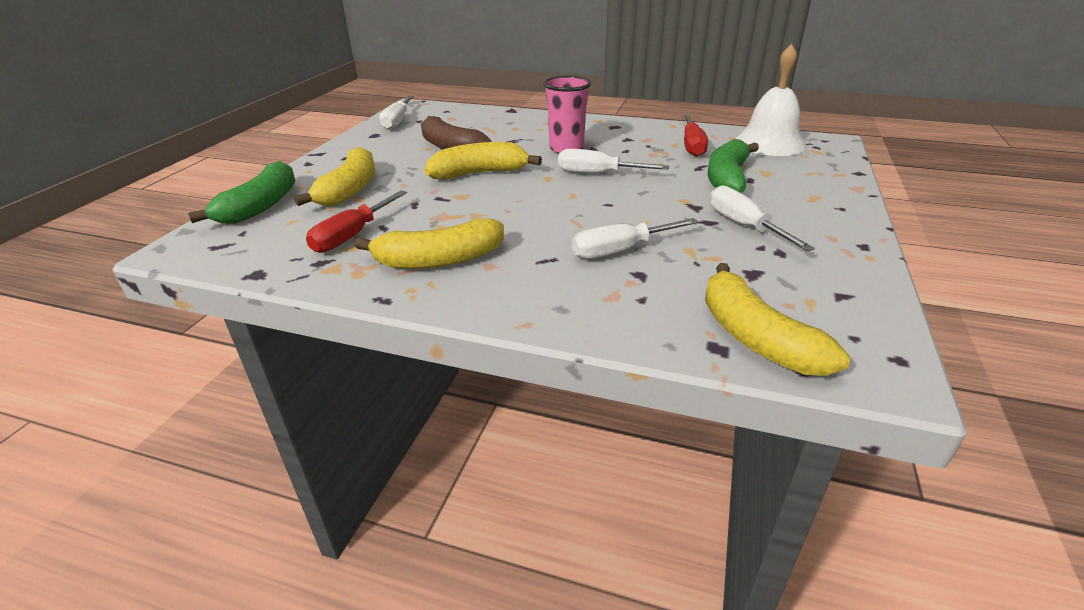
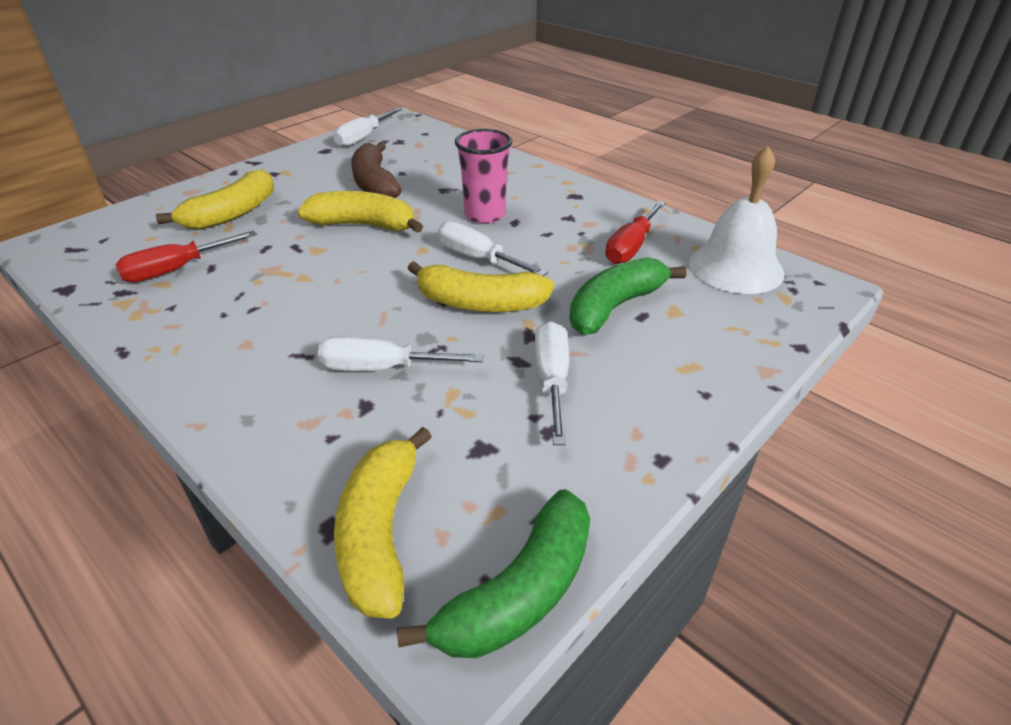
camera: 25 degrees right, 5 degrees up
(260, 206) = (145, 213): green banana -> green banana (519, 593)
(439, 260) = (211, 322): yellow banana -> yellow banana (479, 303)

